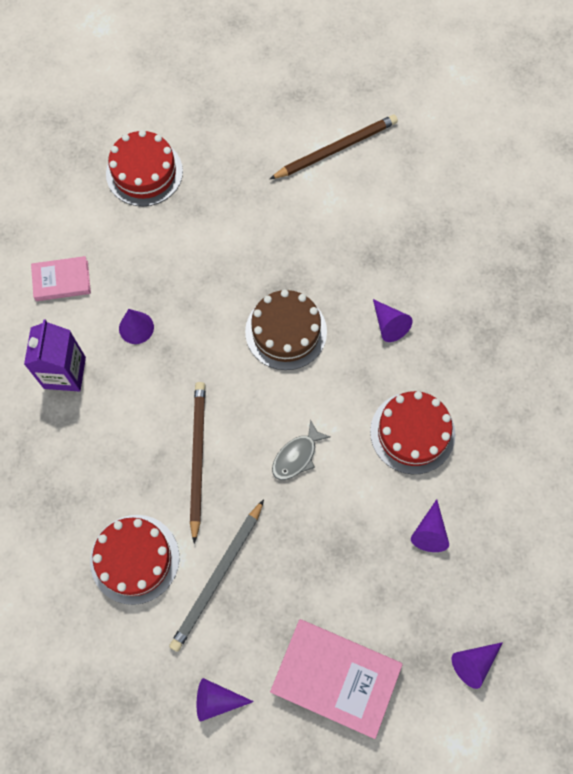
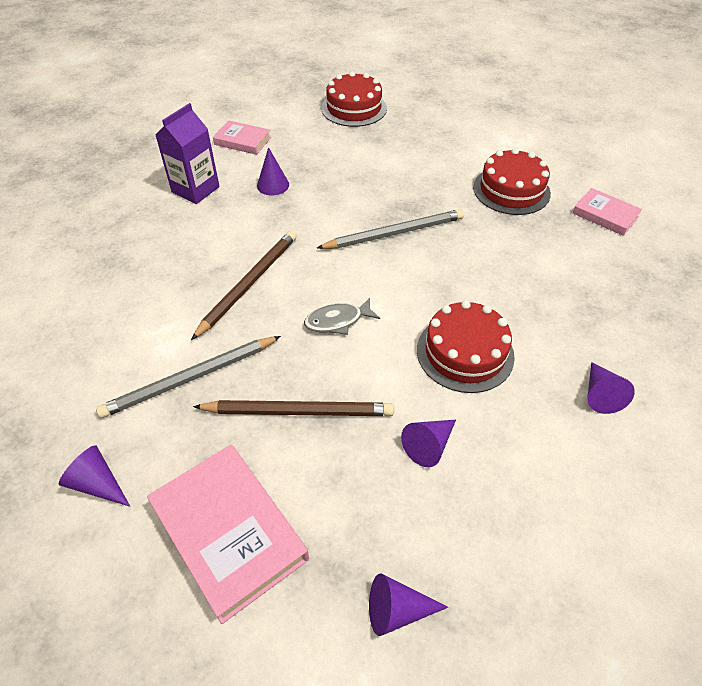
camera: 30 degrees right, 20 degrees down
(135, 559) = (133, 329): red cake -> red cake (511, 190)
(286, 331) = (394, 233): brown cake -> grey pencil
(335, 149) = (518, 143): brown pencil -> brown pencil (298, 411)
(389, 325) = (493, 264): purple cone -> purple cone (600, 394)
(453, 213) = (605, 215): none -> pink book

